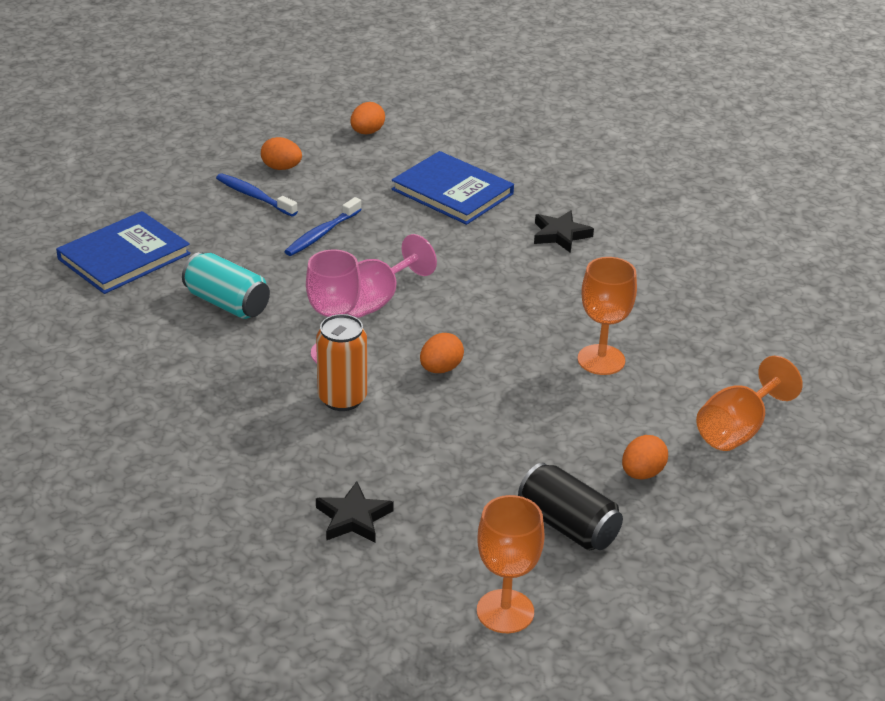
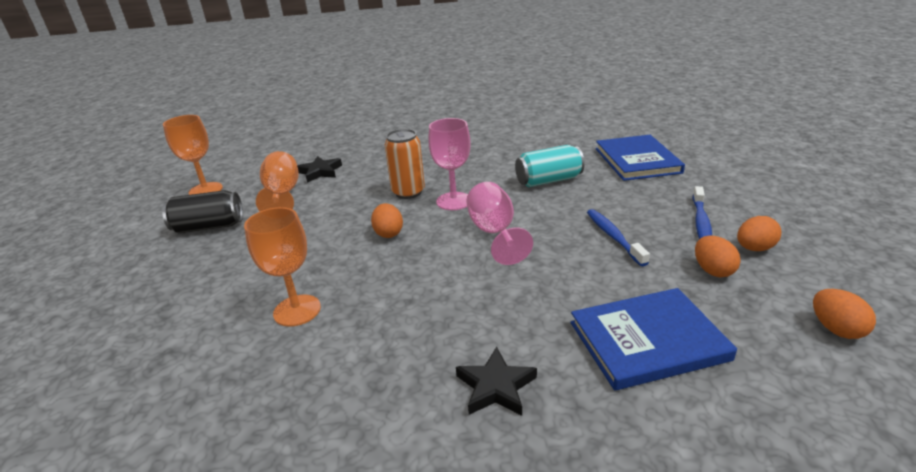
camera: 130 degrees right, 5 degrees down
(254, 196) = (701, 222): blue toothbrush -> blue toothbrush turned 120 degrees clockwise
(642, 473) = (187, 271): orange egg -> orange egg (712, 270)
(738, 429) = (131, 342): orange goblet -> orange goblet (282, 194)

